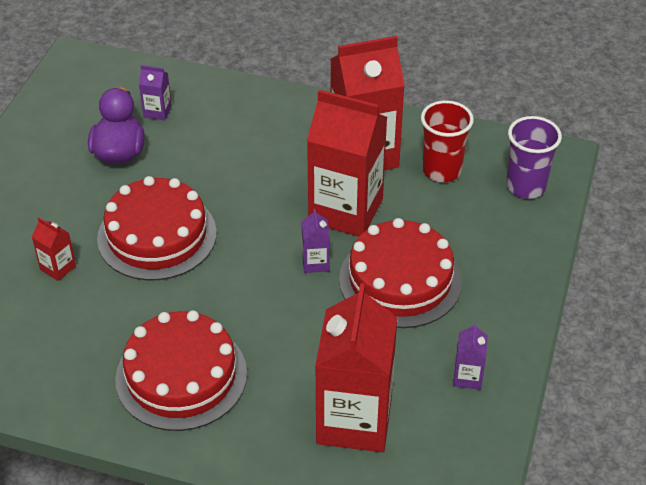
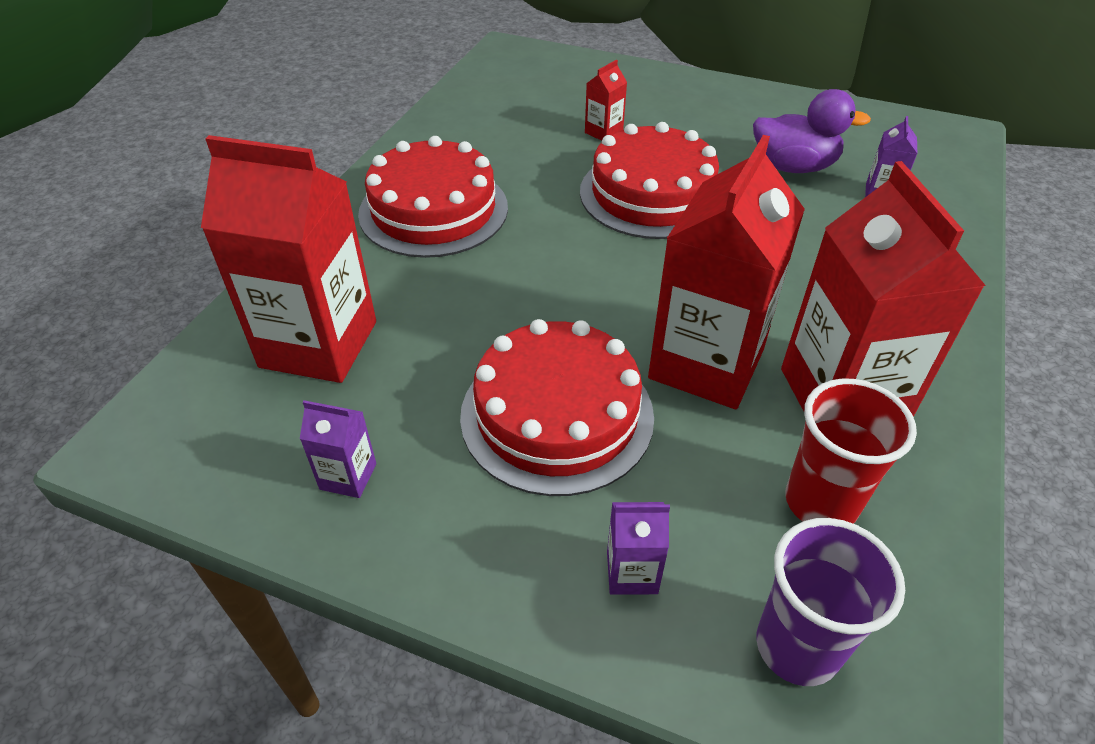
camera: 95 degrees right, 0 degrees up
(315, 262) = (599, 325): purple carton -> purple carton (632, 572)

